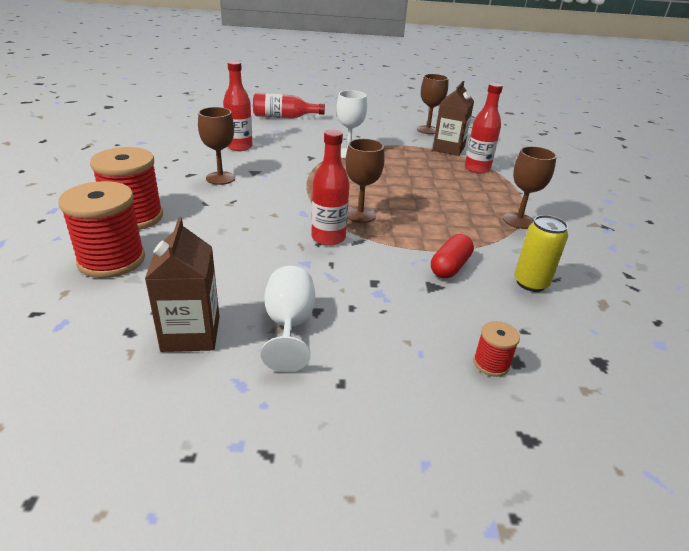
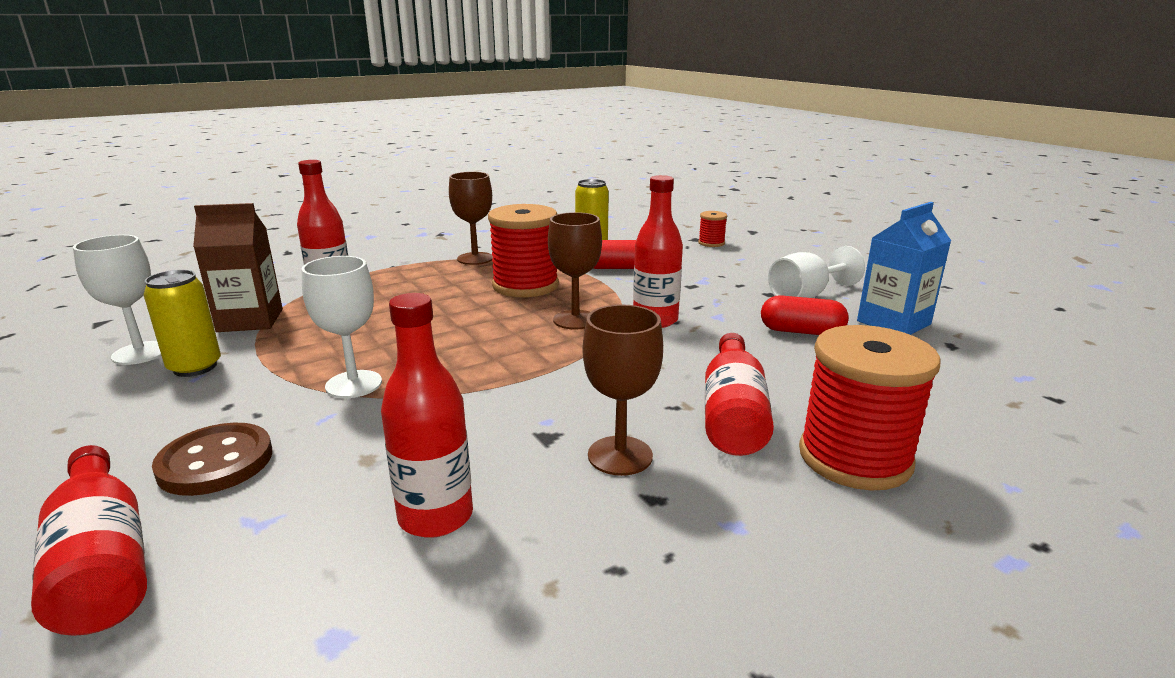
camera: 120 degrees left, 10 degrees down
(112, 260) = (933, 411): red spool -> red spool (525, 286)
(191, 333) = (893, 323): brown carton -> blue carton
(205, 210) = (733, 413): none -> red bottle
(241, 280) = (801, 332): none -> red capsule
(317, 130) = (215, 462): none -> brown button
(401, 135) = (195, 367): none -> yellow can
(428, 130) = (140, 353): brown goblet -> white goblet

